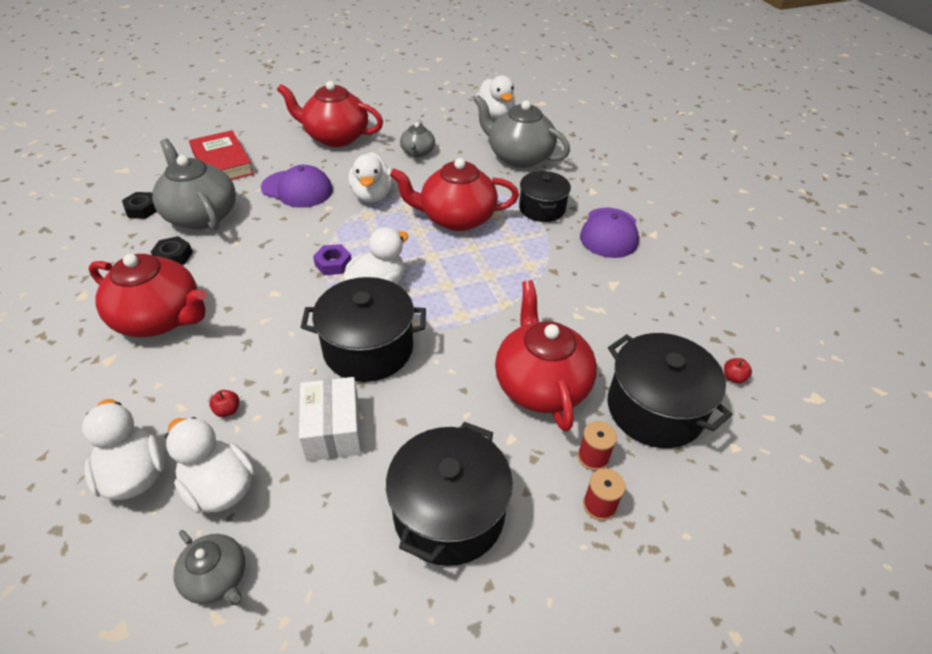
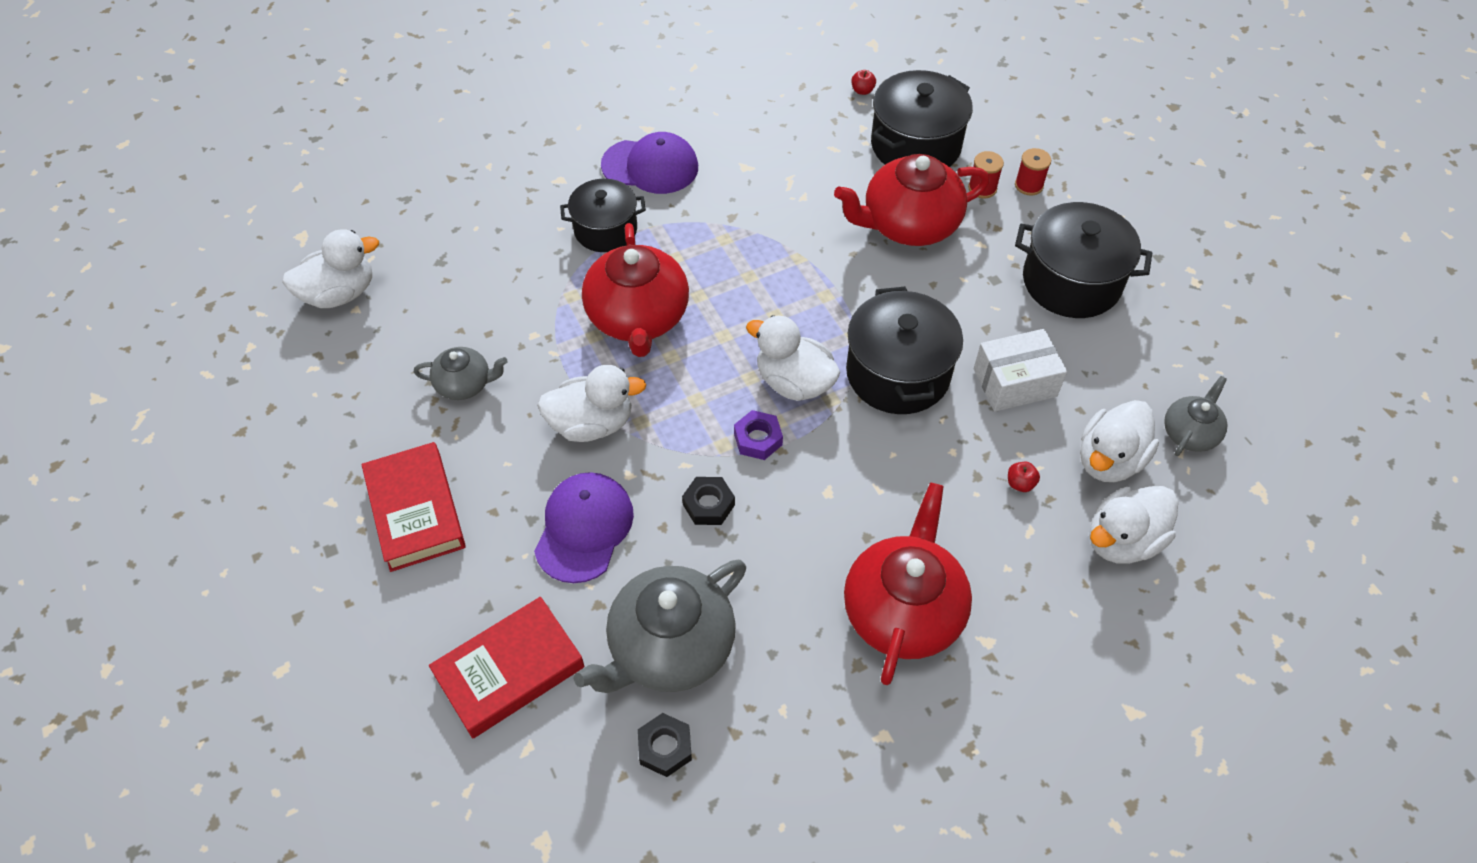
camera: 95 degrees left, 10 degrees up
(173, 256) = (777, 646): black nut -> black nut (708, 505)
(335, 137) = (415, 511): red teapot -> red book
(519, 157) = (474, 258): grey teapot -> none

